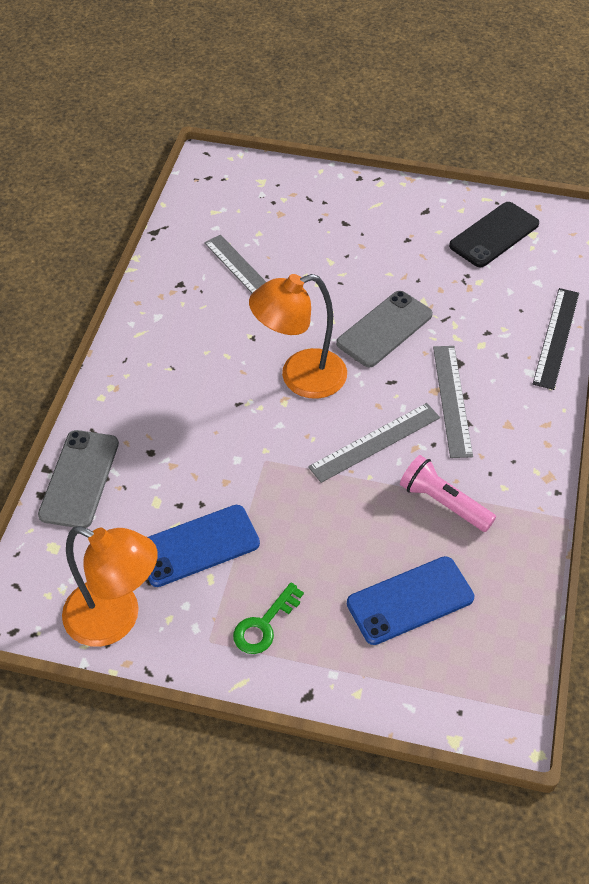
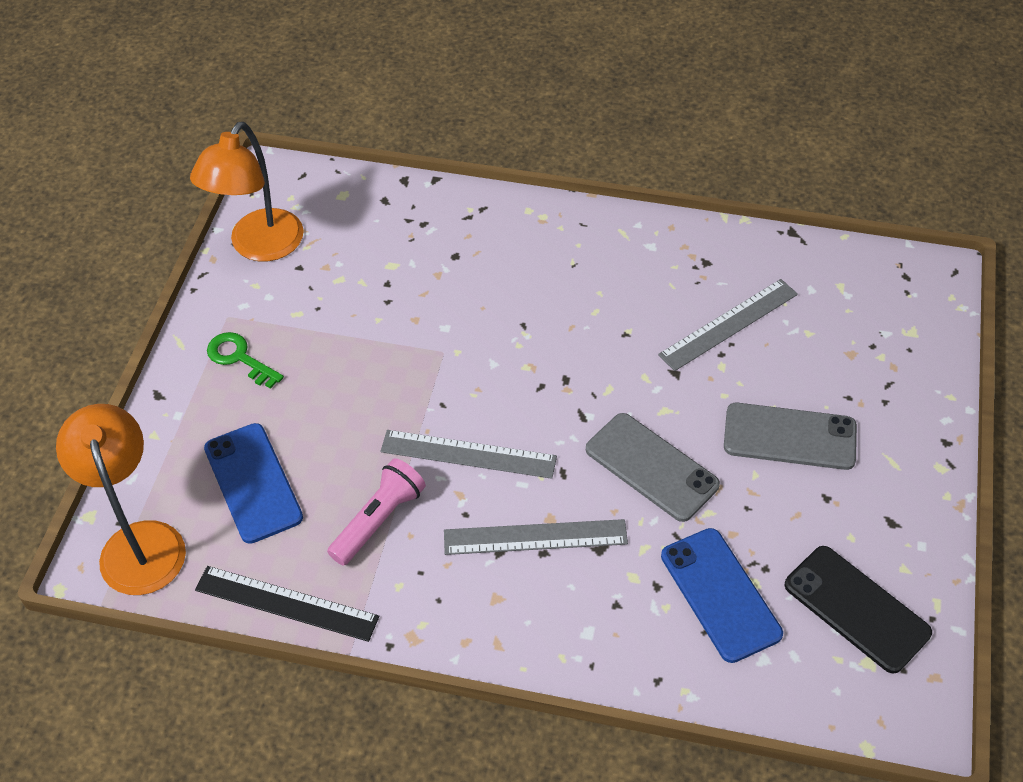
camera: 90 degrees right, 0 degrees up
(79, 479) = (422, 205): grey phone -> grey phone (789, 437)
(198, 545) = (336, 301): blue phone -> blue phone (720, 594)
(300, 378) = (564, 381): orange lamp -> orange lamp (139, 542)
(375, 442) = (468, 454): grey ruler -> grey ruler turned 45 degrees counterclockwise
(556, 337) = (655, 673): black ruler -> black ruler (286, 603)

